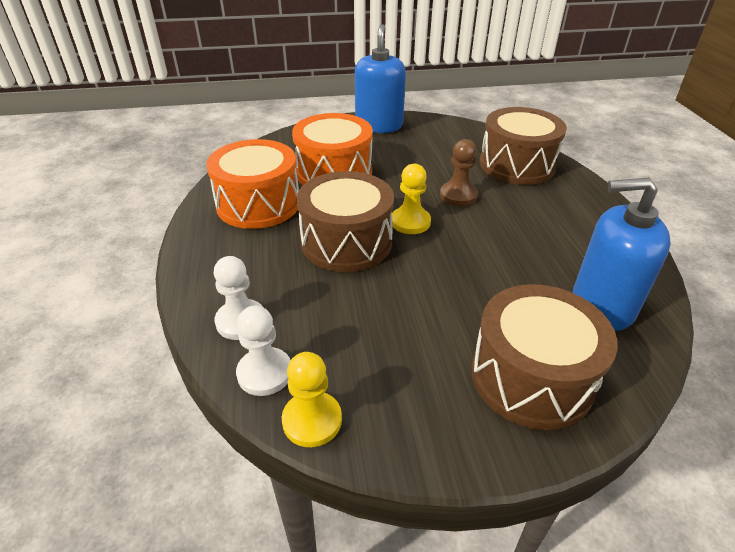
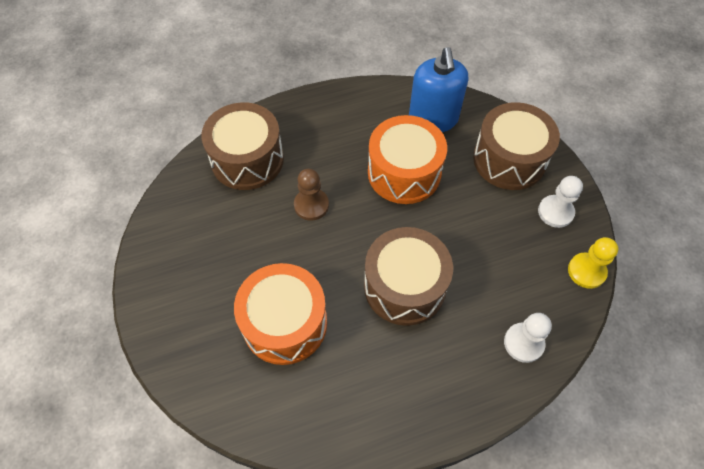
camera: 100 degrees left, 20 degrees up
(258, 204) = (361, 385): orange drum -> orange drum (404, 172)
(265, 373) = (563, 310): white pawn -> white pawn (555, 212)
(379, 125) = (164, 295): blue soap dispenser -> none
(410, 222) = (362, 240): yellow pawn -> none

